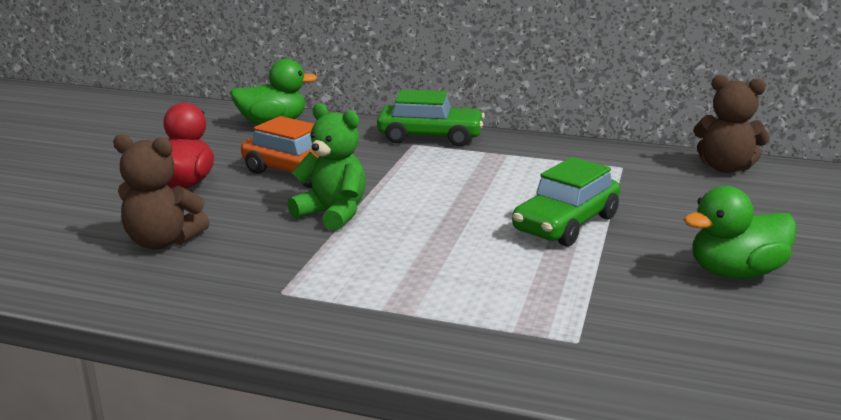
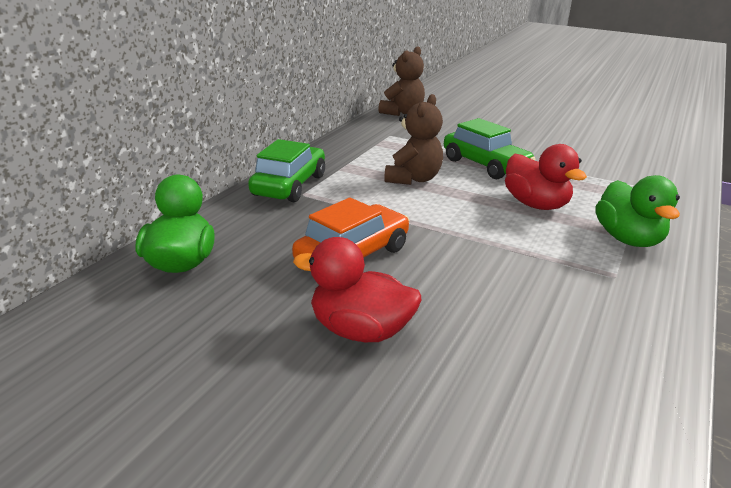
camera: 80 degrees left, 5 degrees up
(163, 242) = (523, 342): brown teddy bear -> brown teddy bear (413, 179)
(333, 214) = (460, 244): green teddy bear -> none
(454, 254) = (536, 204): none -> red duck
(735, 273) = (550, 139): green duck -> green duck (628, 239)

